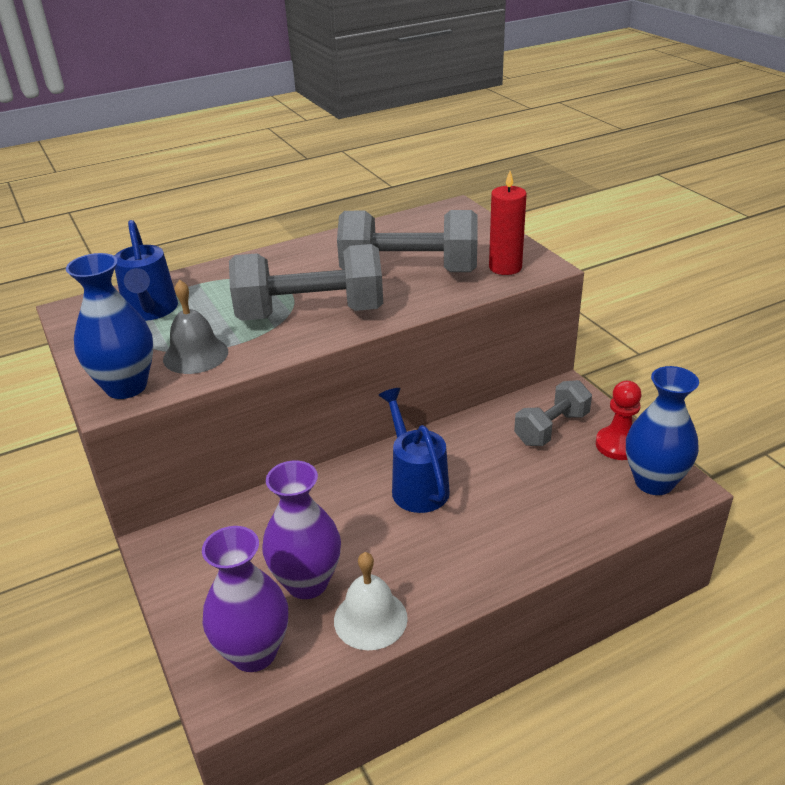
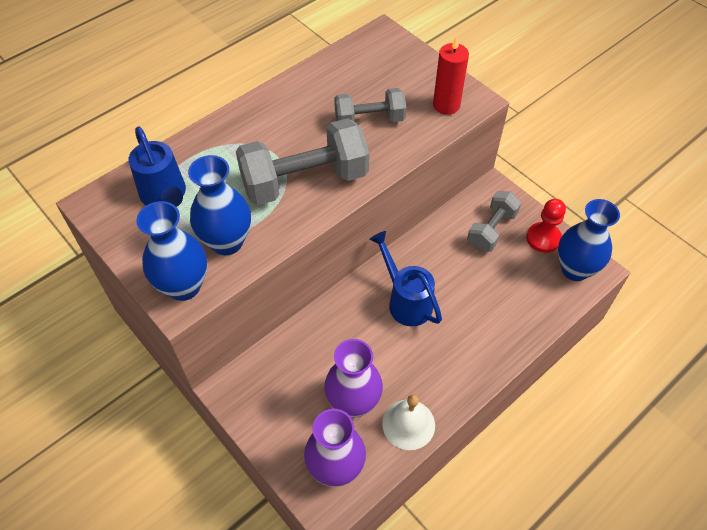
camera: 15 degrees left, 20 degrees up
(195, 355) = (227, 242): grey bell -> blue vase
(409, 272) = (369, 120): grey dumbbell -> grey dumbbell, size x0.60

